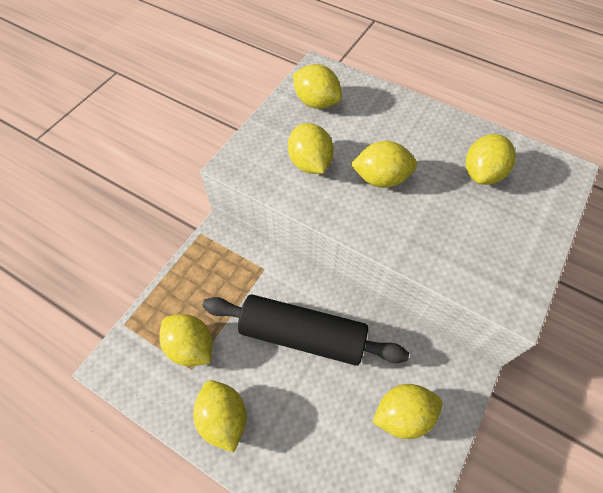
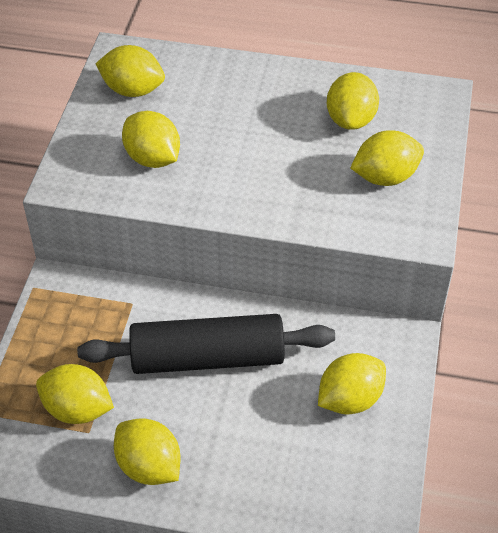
camera: 20 degrees left, 10 degrees down
(381, 178) = (241, 154): yellow lemon -> yellow lemon (385, 177)

